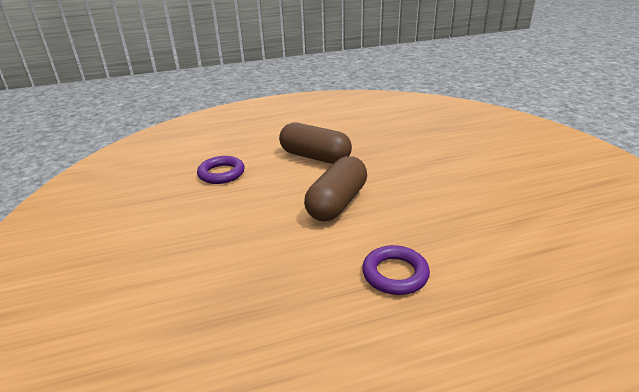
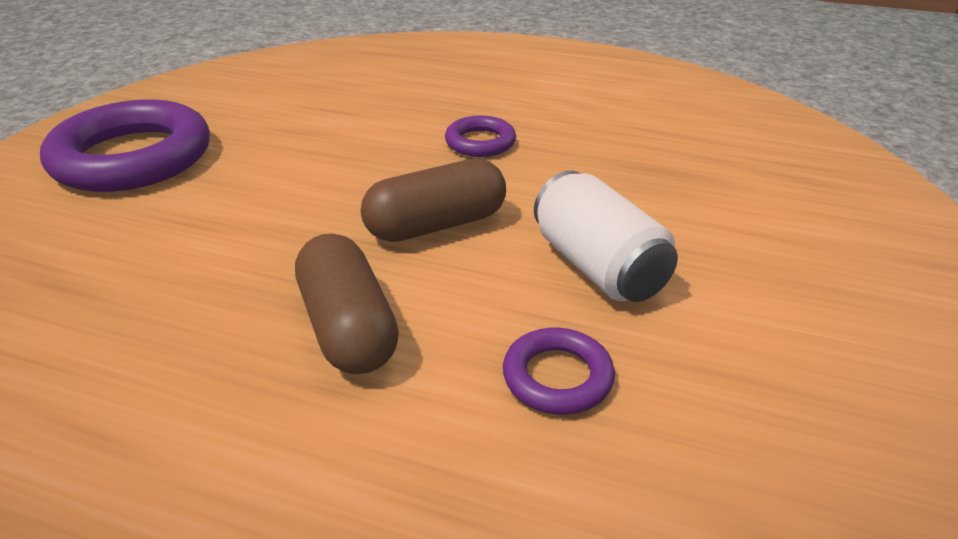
camera: 145 degrees left, 5 degrees up
(232, 218) = (598, 266): none -> white can
(544, 166) = (132, 157): none -> purple ring

